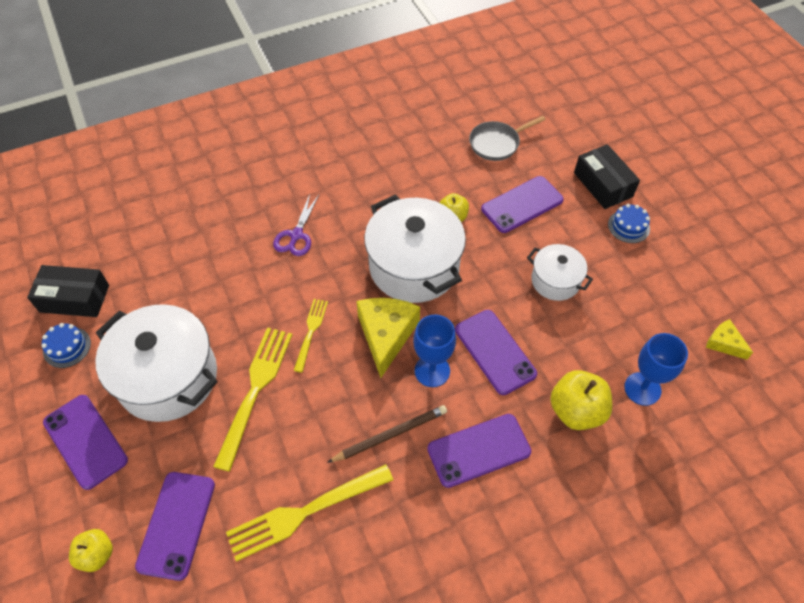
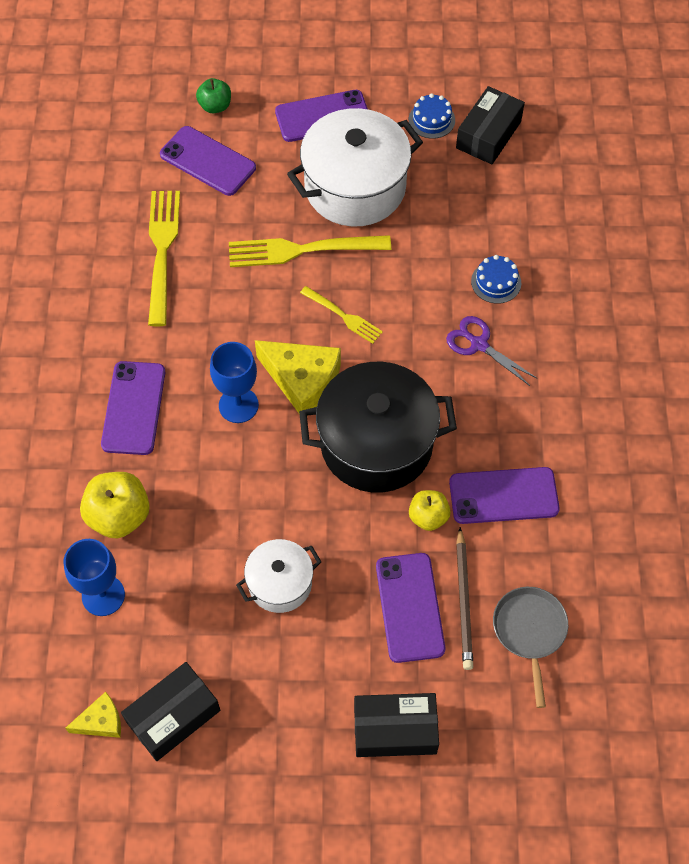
camera: 115 degrees right, 5 degrees up
(97, 554) = (215, 106): yellow apple -> green apple
(255, 390) = (302, 250): yellow fork -> yellow fork turned 135 degrees clockwise
(390, 434) = (193, 342): brown pencil -> brown pencil (464, 601)
(414, 266) = (376, 444): white pot -> black pot
(495, 351) = (227, 474): purple phone -> purple phone (503, 496)
(628, 226) = (313, 719): blue cake -> blue cake (496, 282)
(686, 302) = (173, 716): none -> black box

